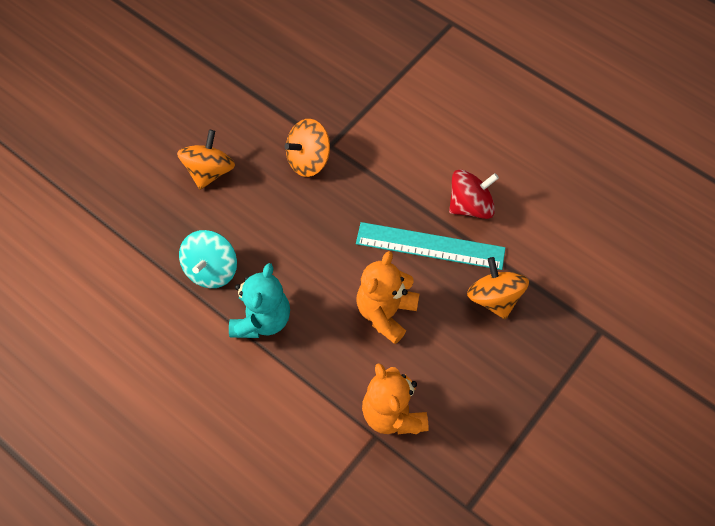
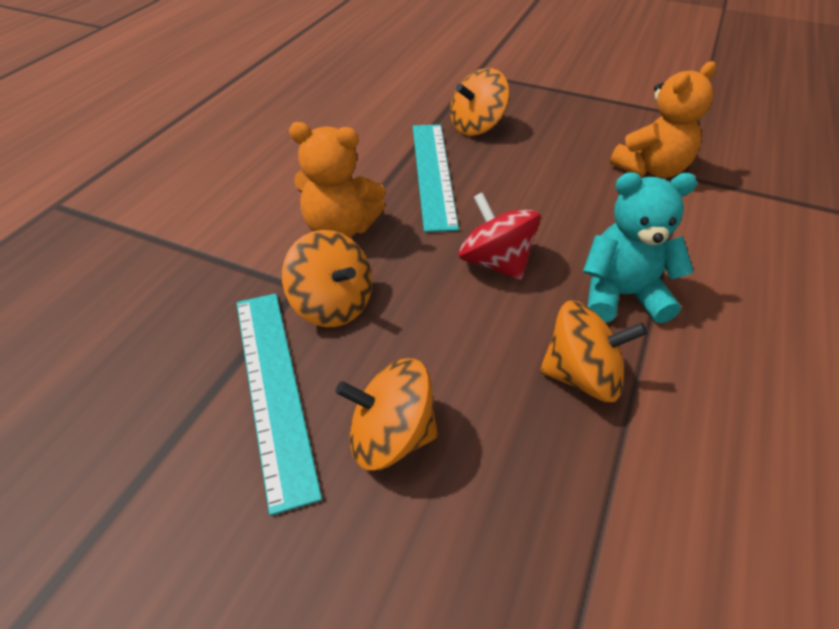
camera: 105 degrees left, 15 degrees down
(211, 270) = (582, 376): turquoise spinning top -> orange spinning top
(257, 127) = (274, 388): none -> turquoise ruler
(386, 313) = (539, 192): orange teddy bear -> orange teddy bear (340, 228)
(470, 206) = (366, 153): red spinning top -> red spinning top (495, 262)

